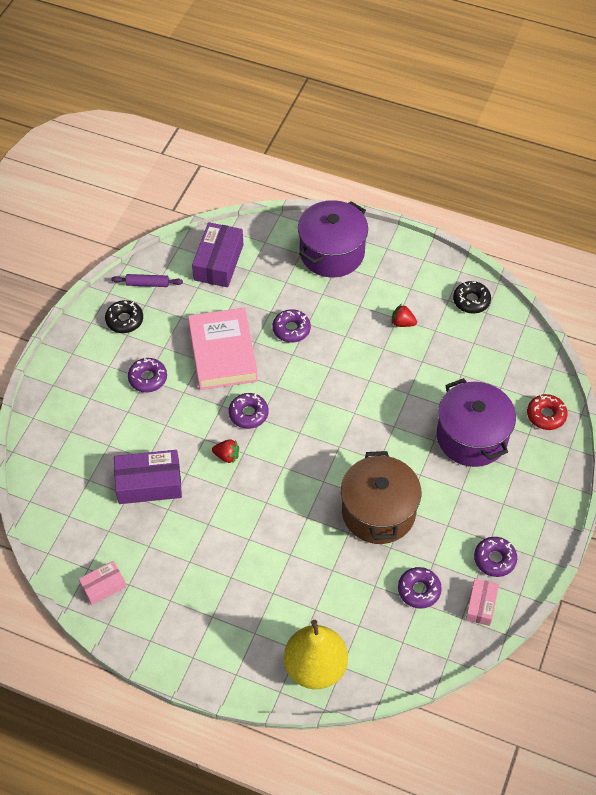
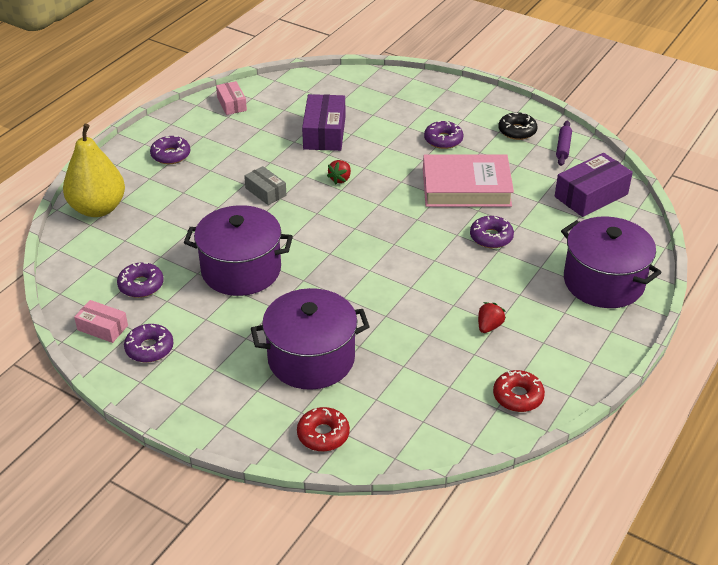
camera: 100 degrees right, 15 degrees down
(218, 262) = (591, 195): purple box -> purple box turned 60 degrees counterclockwise
(248, 414) = (386, 197): purple donut -> purple donut (171, 155)
(259, 517) = (265, 192): none -> grey box
(378, 512) = (241, 270): brown pot -> purple pot
(471, 301) = (518, 396): black donut -> red donut

